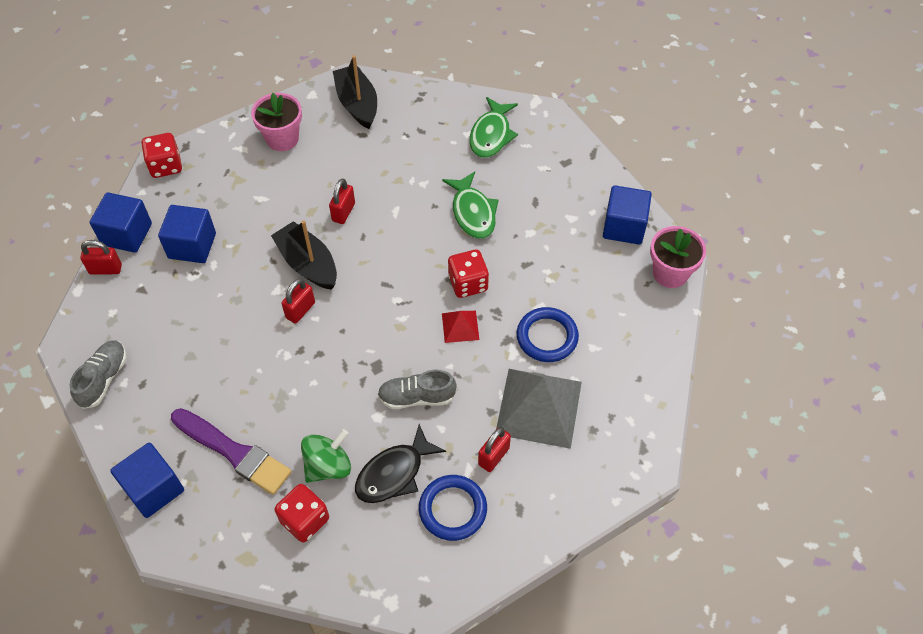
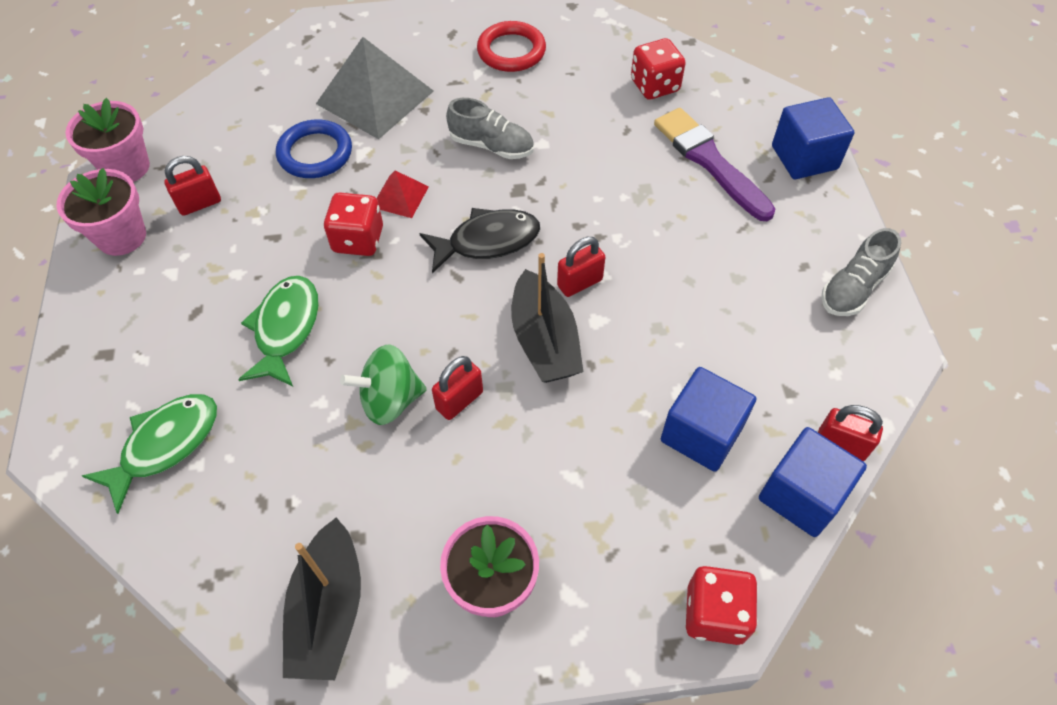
camera: 155 degrees left, 0 degrees up
(328, 466) = (614, 119): green spinning top -> green spinning top (390, 400)
(394, 473) = (551, 93): black fish -> black fish (487, 241)
(452, 509) = (511, 51): blue ring -> red ring
(493, 456) = (447, 75): red padlock -> red padlock (199, 204)
(624, 227) = (122, 237): blue cube -> pink flower pot

